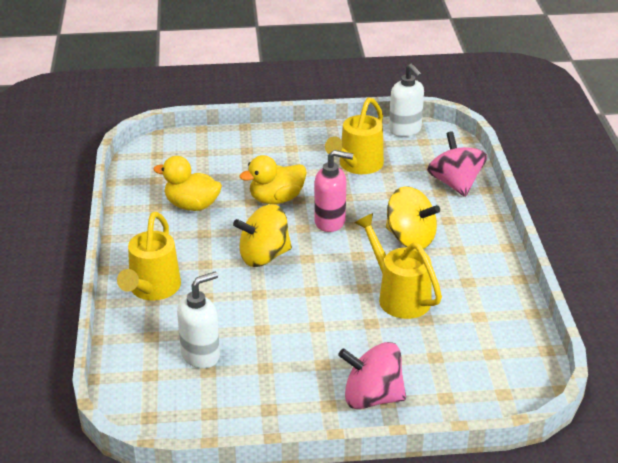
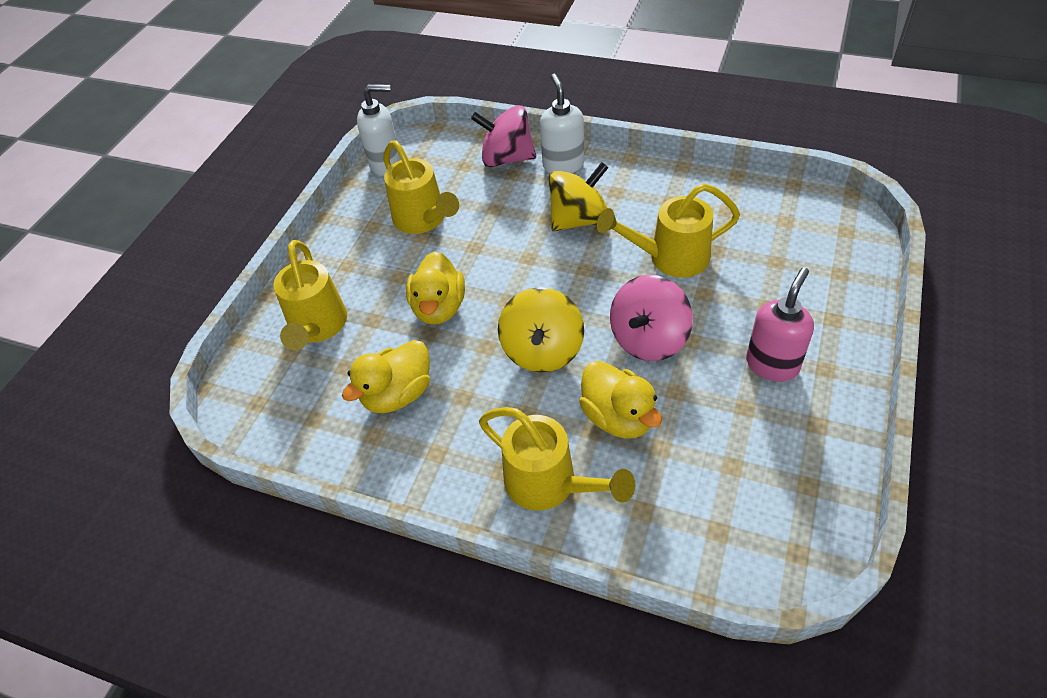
camera: 60 degrees left, 15 degrees up
(201, 355) = (701, 465): white soap dispenser -> white soap dispenser (563, 165)
(223, 306) = (618, 417): none -> yellow duck
(229, 155) = (317, 327): none -> yellow watering can
(330, 222) = (512, 273): pink soap dispenser -> pink soap dispenser (772, 364)
(372, 397) = (824, 329): pink spinning top -> pink spinning top (648, 339)

